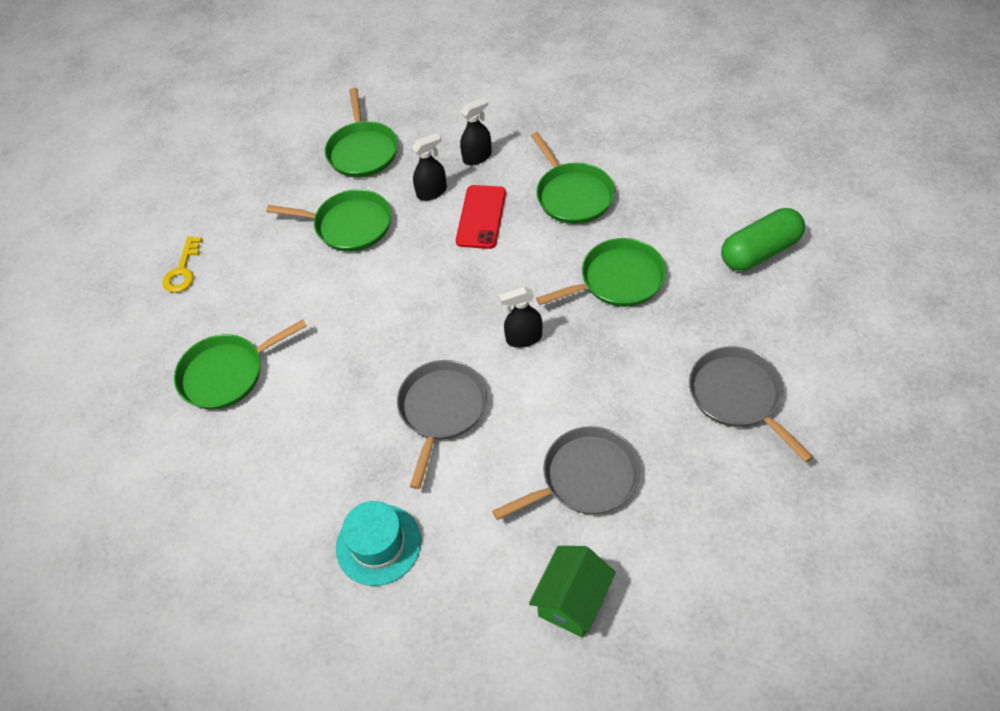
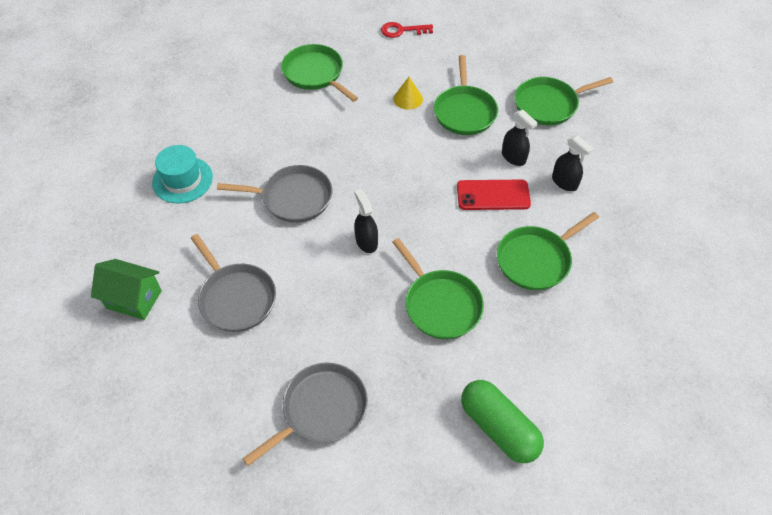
camera: 75 degrees right, 0 degrees up
(183, 270) = (402, 30): yellow key -> red key
(309, 277) = (408, 99): none -> yellow cone

